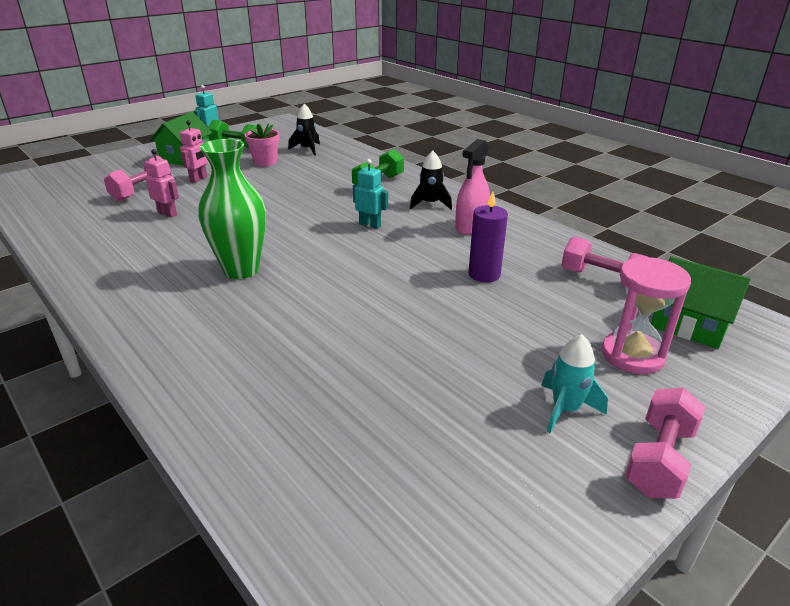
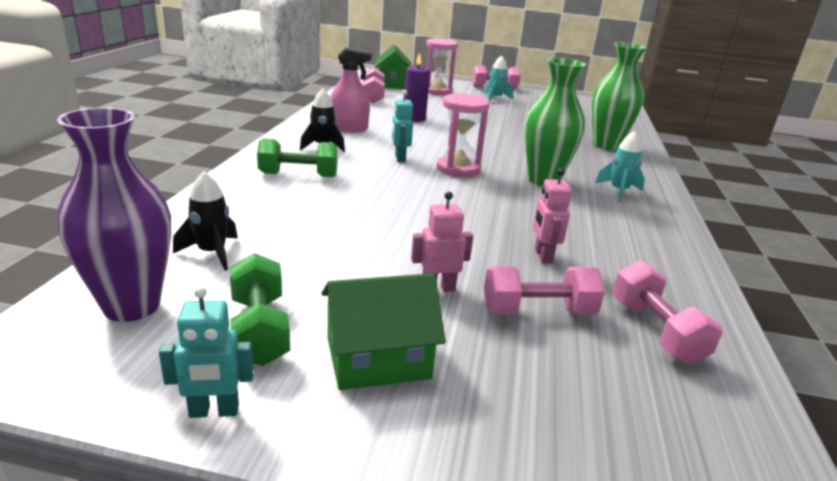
camera: 130 degrees left, 5 degrees down
(75, 209) = (655, 331): none -> pink dumbbell
(163, 298) = (619, 191): none -> turquoise rocket
(249, 384) = (606, 145): none -> green vase
(265, 162) = (309, 265): pink flower pot -> none
(287, 134) = (132, 306): none -> purple vase
(317, 241) = (458, 169): none -> pink hourglass

